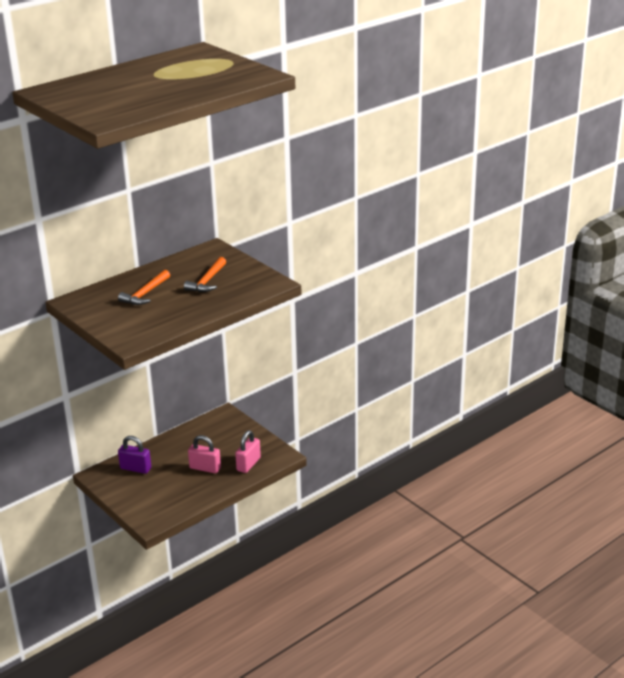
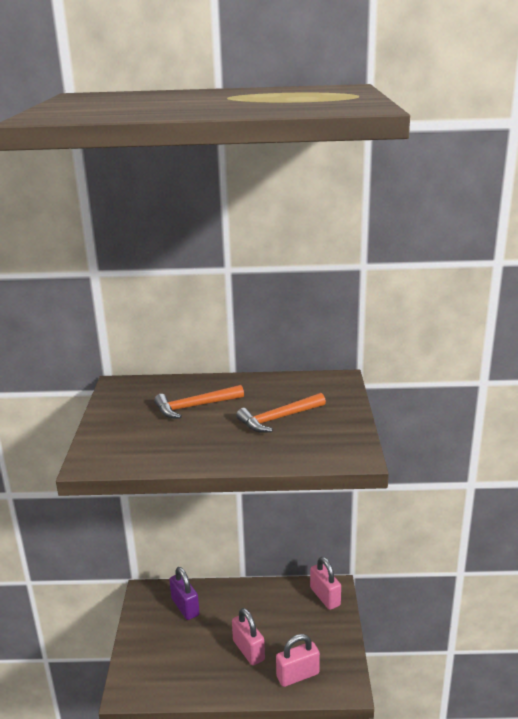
camera: 40 degrees right, 5 degrees down
(223, 421) = (325, 597): none -> pink padlock

